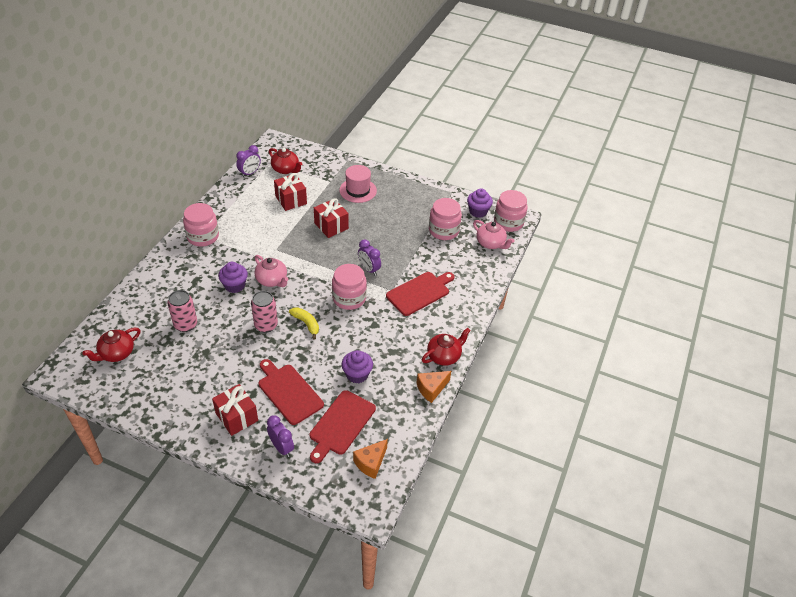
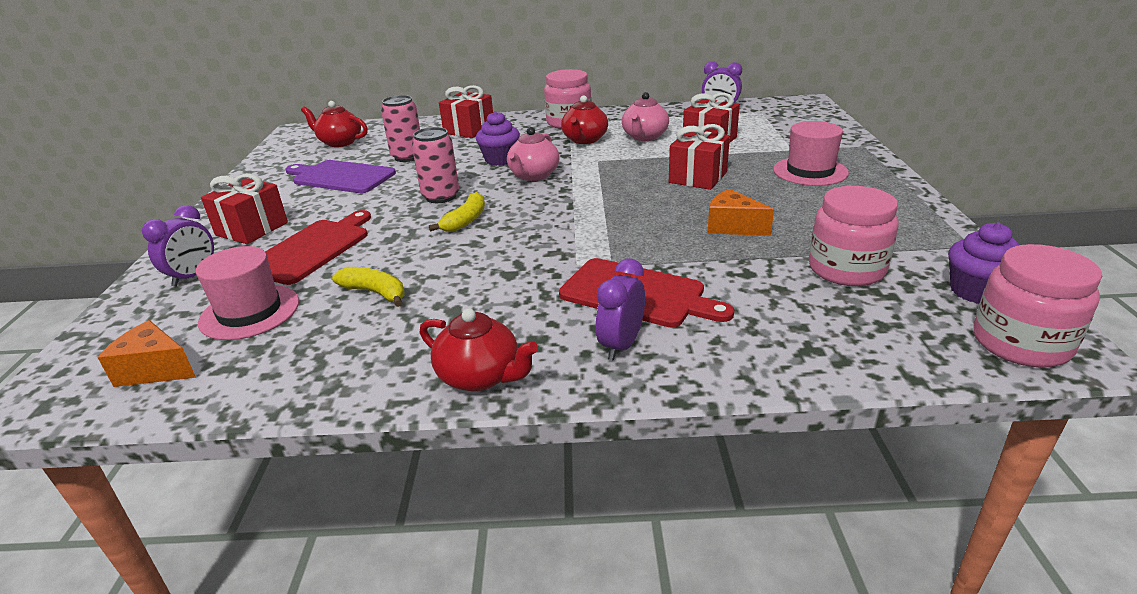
camera: 70 degrees right, 15 degrees down
(165, 283) = (469, 130): none -> red gift
(189, 363) = (341, 177): none -> purple cutting board
(286, 169) = (764, 122): red teapot -> red teapot (584, 140)
(341, 424) = (250, 312): red cutting board -> pink hat
(349, 298) = (552, 235): pink jar -> none
(357, 374) = (375, 293): purple cupcake -> yellow banana
(369, 269) = (639, 231): purple clock -> purple clock (621, 345)
(431, 389) = (373, 387): orange cheese -> orange cheese (732, 227)
(490, 243) = (905, 338): pink teapot -> pink teapot (644, 137)

